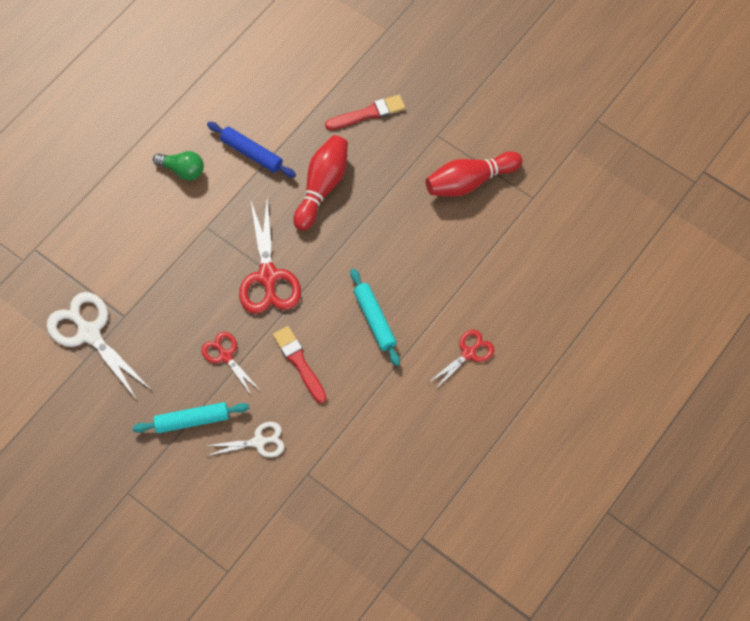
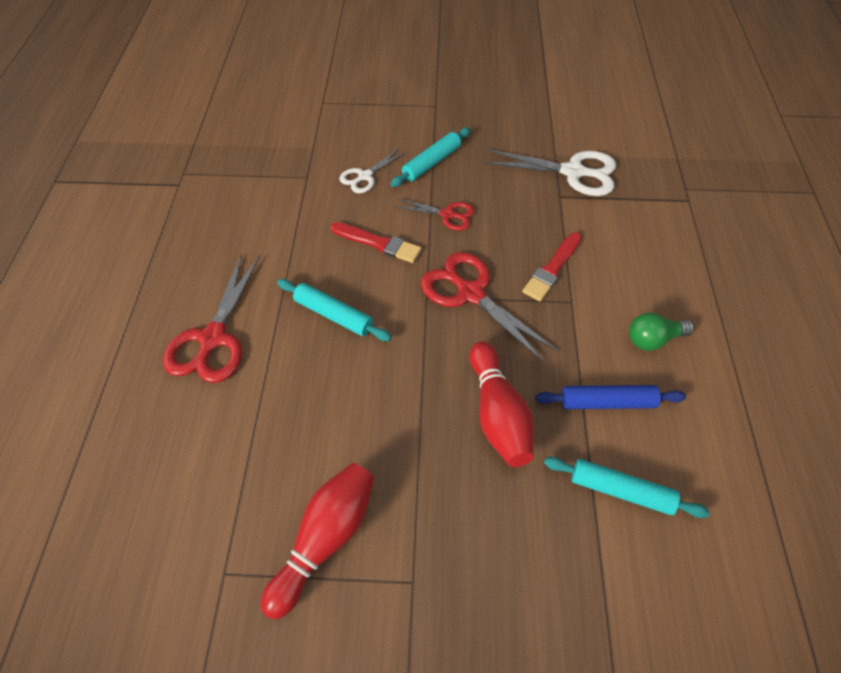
camera: 145 degrees right, 10 degrees down
(292, 108) = (621, 490): none -> turquoise rolling pin
(368, 113) = (526, 550): red brush -> red brush (552, 269)
(468, 353) = (213, 338): red scissors -> red scissors, size x1.73

